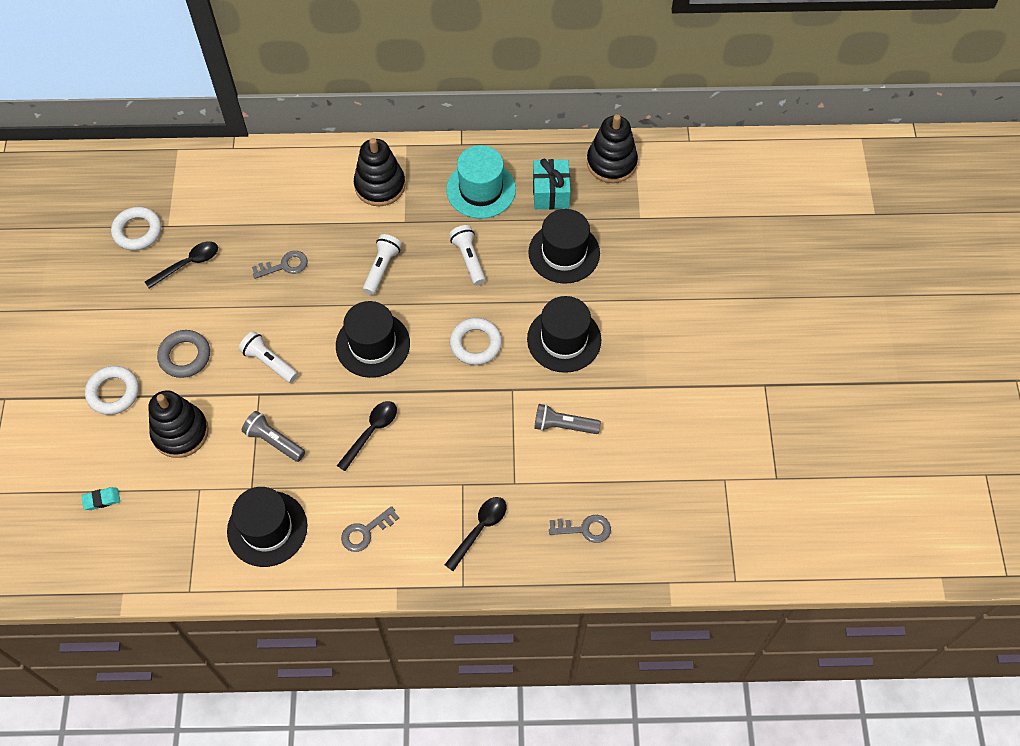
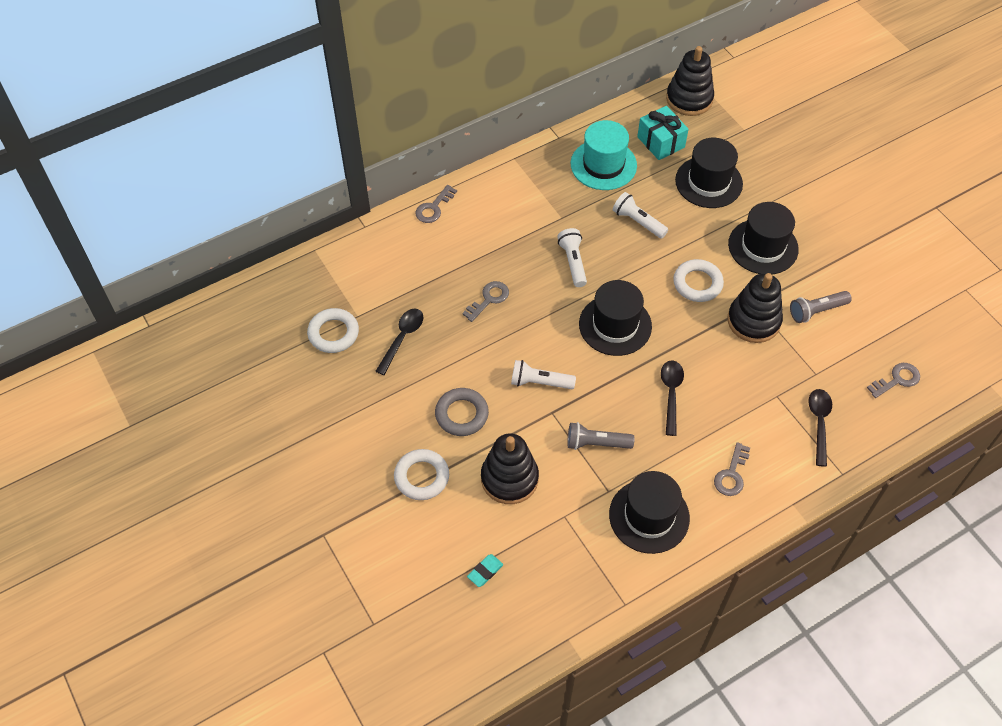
camera: 30 degrees left, 5 degrees down
(302, 159) = (433, 208): none -> grey key
(380, 185) = (518, 199): black stacking toy -> black stacking toy (753, 321)

